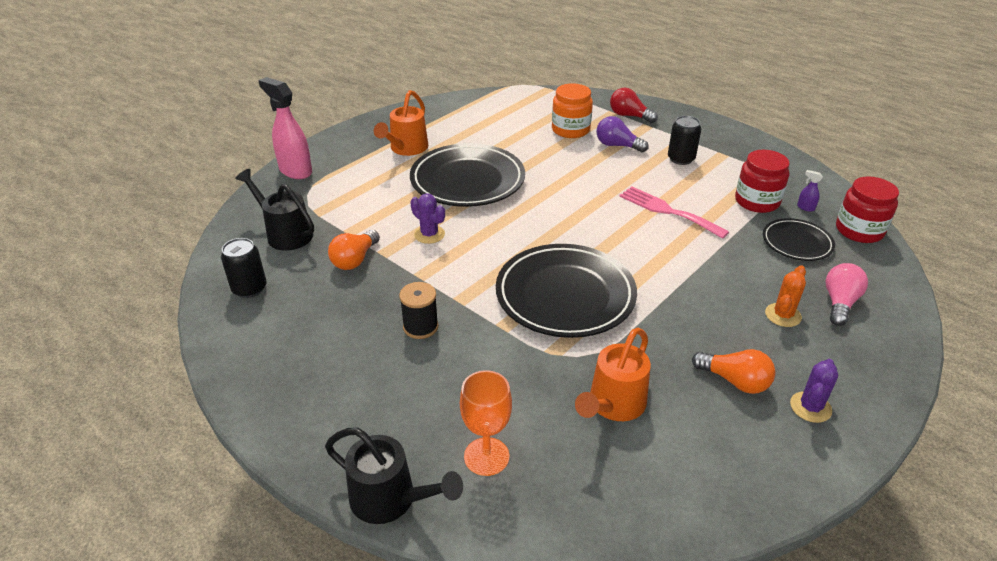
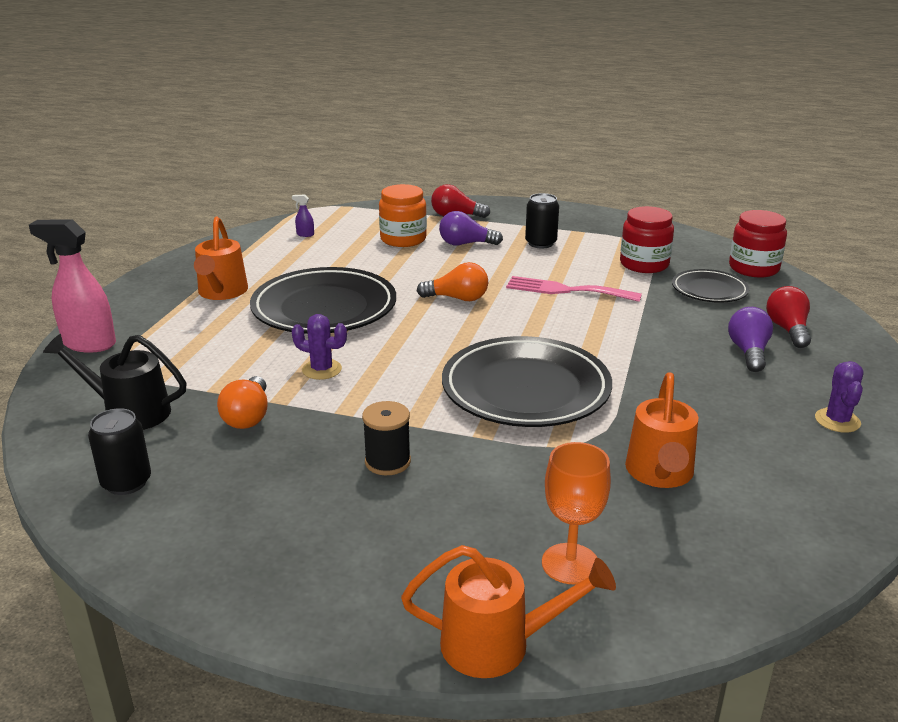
camera: 25 degrees left, 10 degrees down
(391, 500) = (499, 644): black watering can -> orange watering can
(735, 381) = (754, 419): orange light bulb -> orange light bulb (457, 298)
(783, 315) = (748, 352): orange cactus -> purple light bulb
(805, 207) = (692, 260): purple spray bottle -> purple spray bottle (305, 234)
(839, 303) = (787, 330): pink light bulb -> red light bulb

